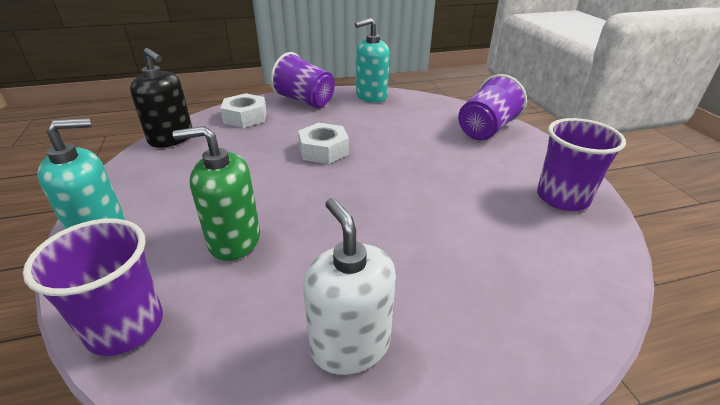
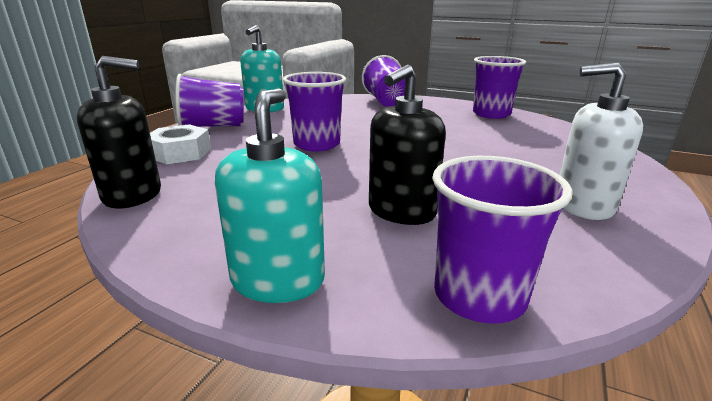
camera: 50 degrees left, 10 degrees down
(234, 240) = (401, 211): green soap dispenser -> black soap dispenser
(323, 150) = (317, 144): white nut -> purple cup

